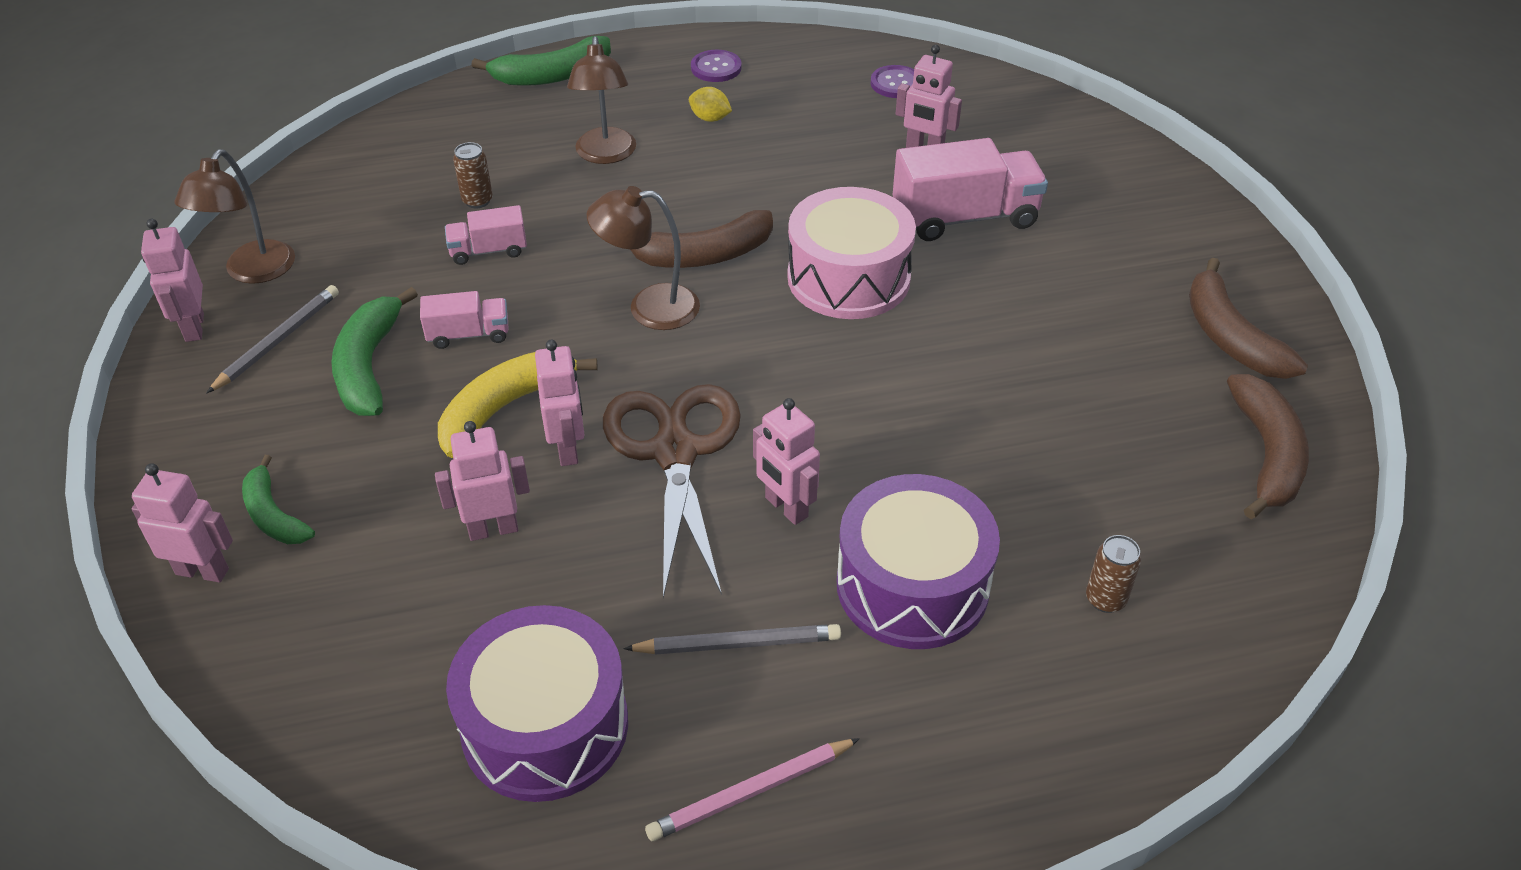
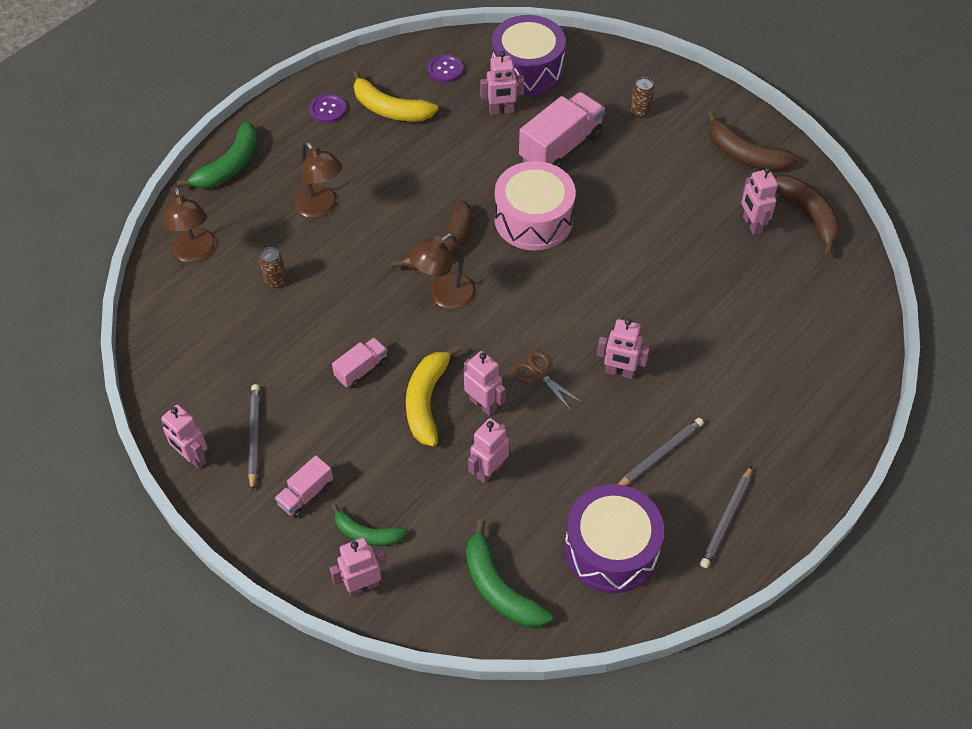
camera: 35 degrees left, 10 degrees up
(253, 272) = (188, 403): brown lamp -> brown lamp (196, 253)
(369, 366) = (325, 420): green banana -> green banana (499, 587)
(488, 251) = (317, 310): pink truck -> pink truck (306, 494)
(675, 452) = (539, 374): brown scissors -> brown scissors, size x0.47
(710, 118) = (359, 150): yellow lemon -> none
(751, 792) = (726, 519): pink pencil -> grey pencil
(788, 95) = (390, 109): none -> yellow banana
(912, 585) = (710, 377): purple drum -> purple drum (527, 69)
(1105, 599) = (796, 333): brown can -> brown can (640, 112)
(1161, 425) = (751, 224): none -> pink robot

